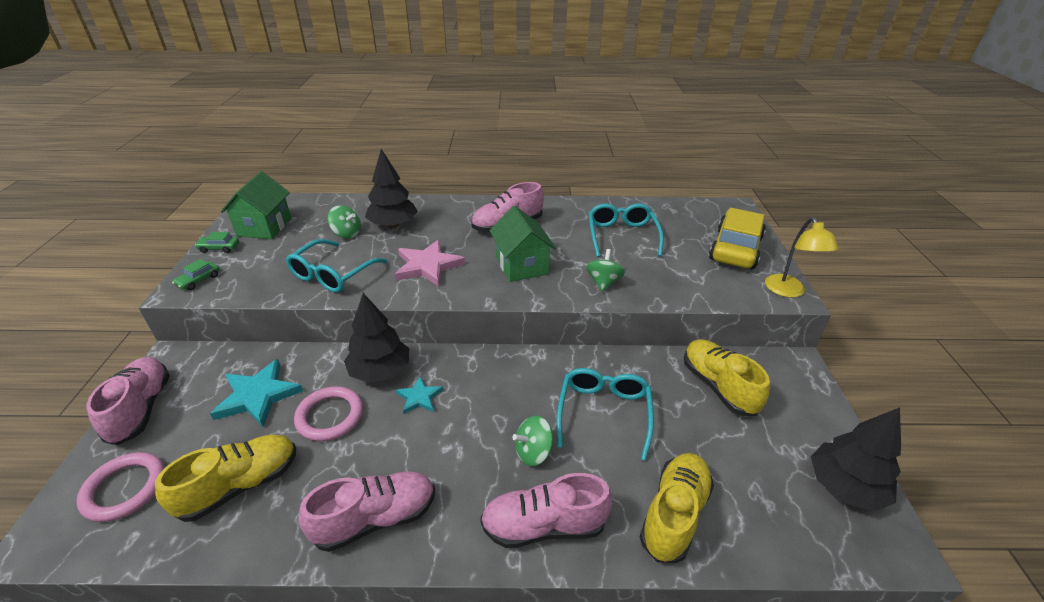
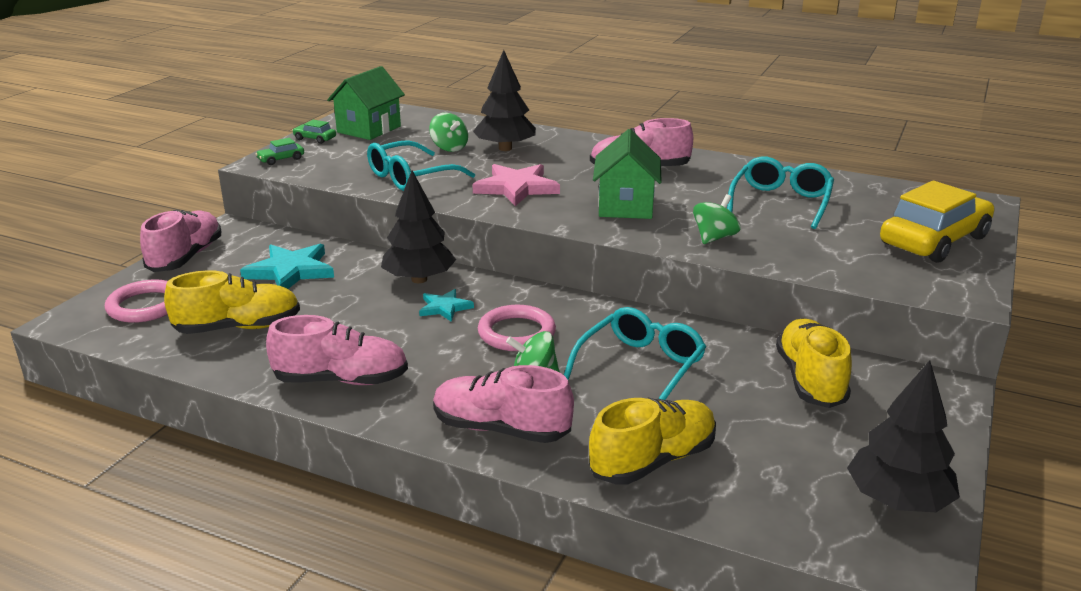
camera: 25 degrees right, 10 degrees down
(330, 416) = (347, 301): pink ring -> pink ring (516, 333)
(788, 291) = (968, 292): yellow lamp -> none

